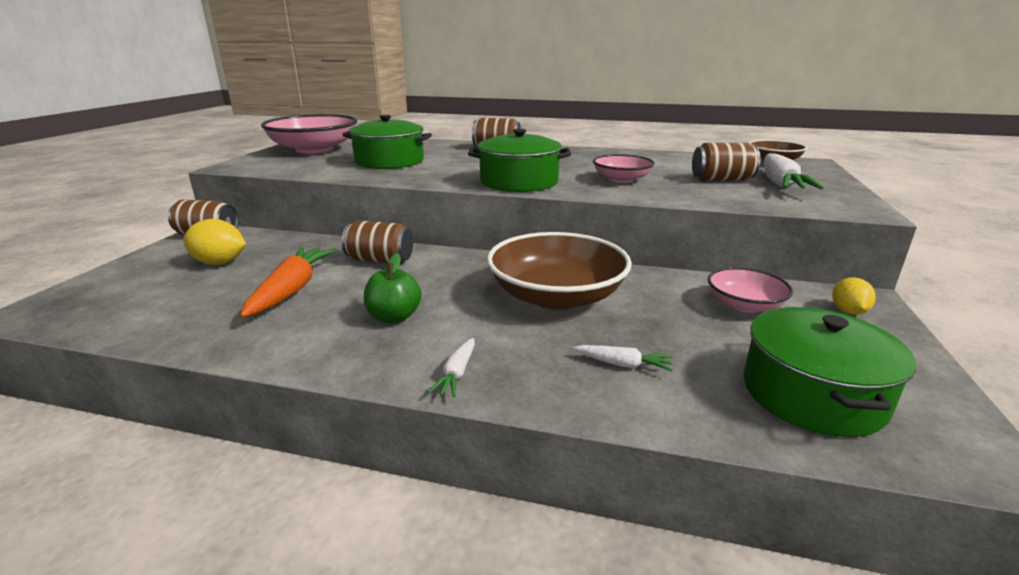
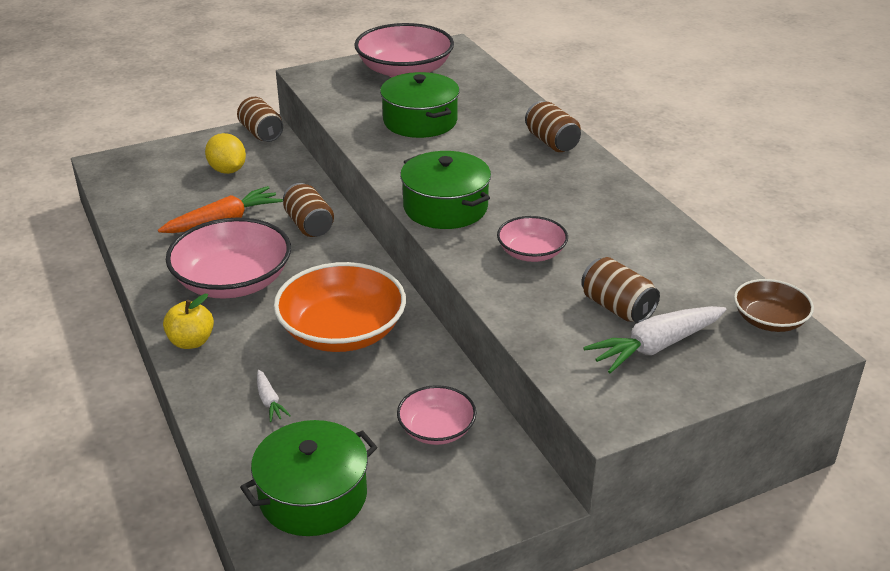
camera: 50 degrees right, 10 degrees up
(394, 317) = (233, 281): green apple -> pink bowl
(456, 374) = (191, 341): white carrot -> yellow apple
(556, 296) = (342, 331): brown bowl -> orange bowl
(848, 311) = (490, 491): yellow lemon -> none

